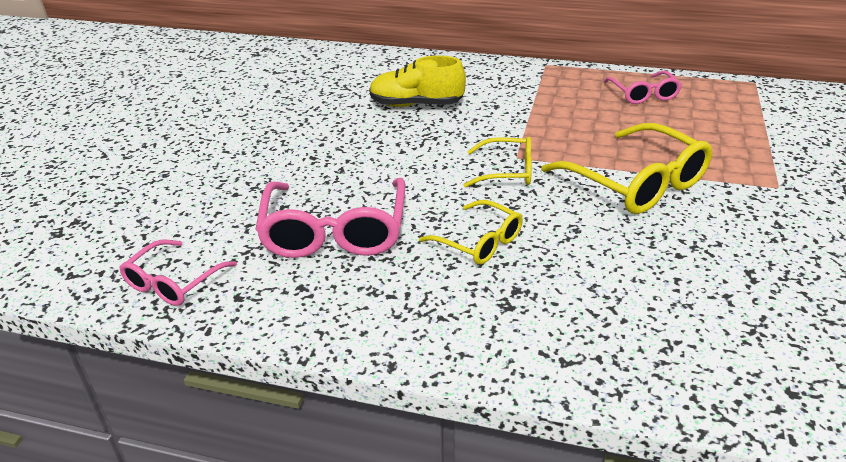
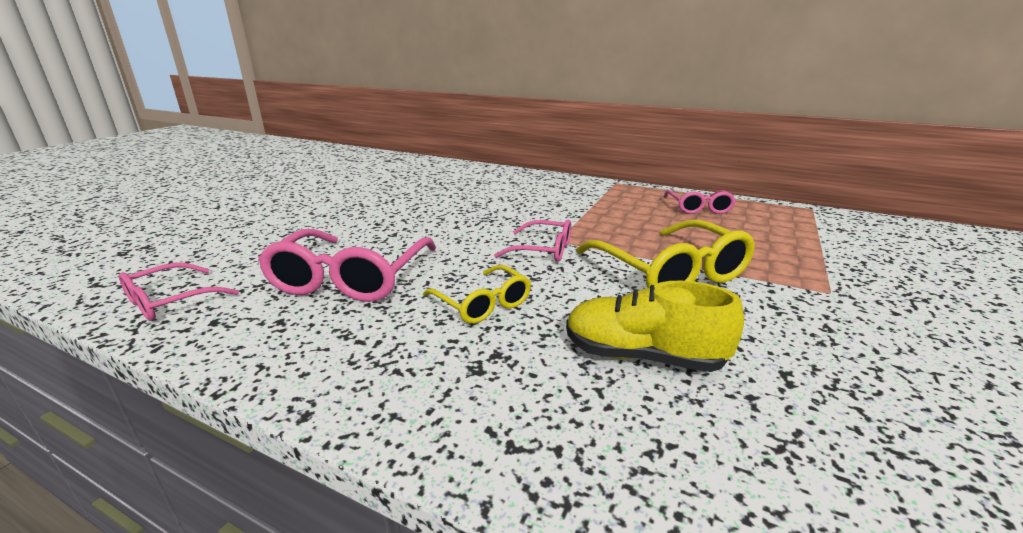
camera: 10 degrees right, 10 degrees down
(416, 105) = (489, 198): yellow shoe -> yellow shoe (642, 356)
(506, 171) = (542, 250): yellow glasses -> pink glasses

